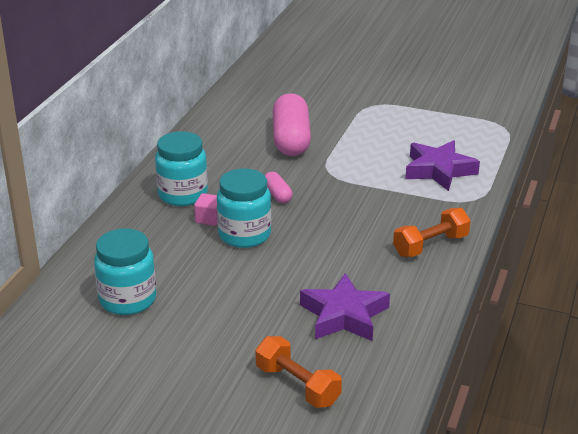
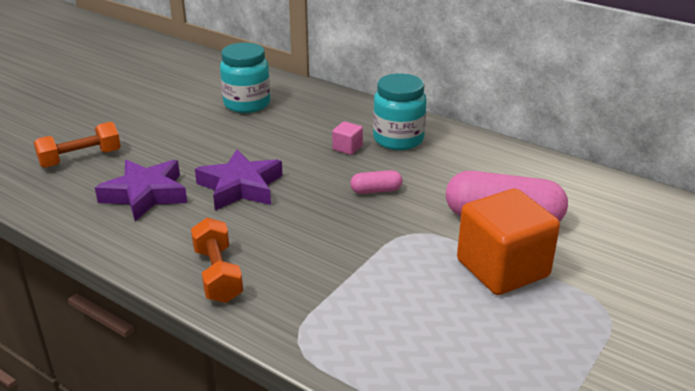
camera: 105 degrees right, 0 degrees up
(244, 235) = (309, 162): turquoise jar -> none
(352, 137) = (502, 268): none -> orange cube
(439, 170) = (388, 328): purple star -> purple star (240, 187)

